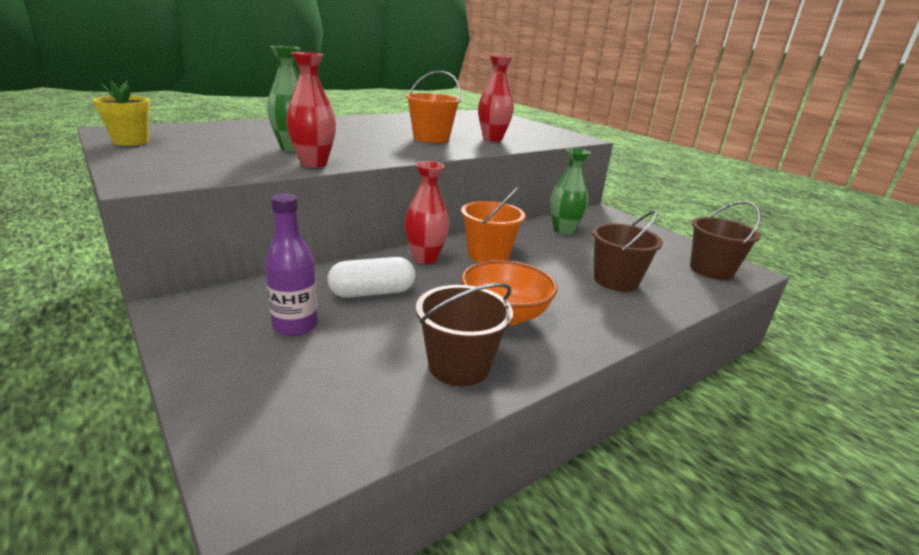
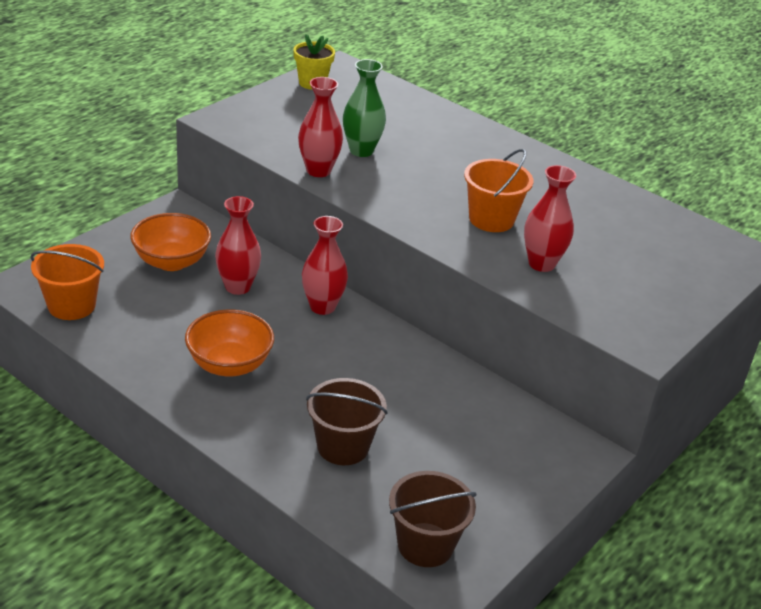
camera: 75 degrees right, 10 degrees up
(295, 326) = (171, 262): purple bottle -> orange bowl
(372, 292) = (237, 287): white capsule -> red vase
(459, 366) = (143, 345): brown bucket -> none
(488, 255) = (357, 348): orange bucket -> orange bucket (71, 305)
(563, 231) = (474, 408): green vase -> none

